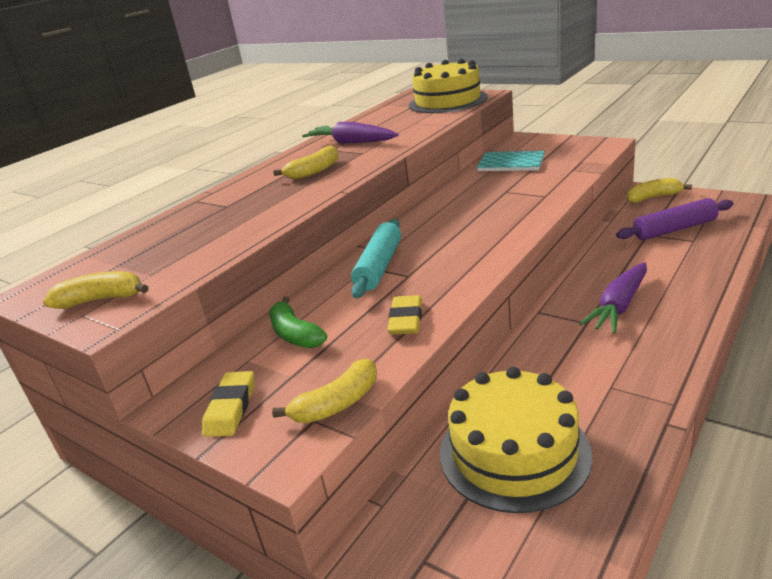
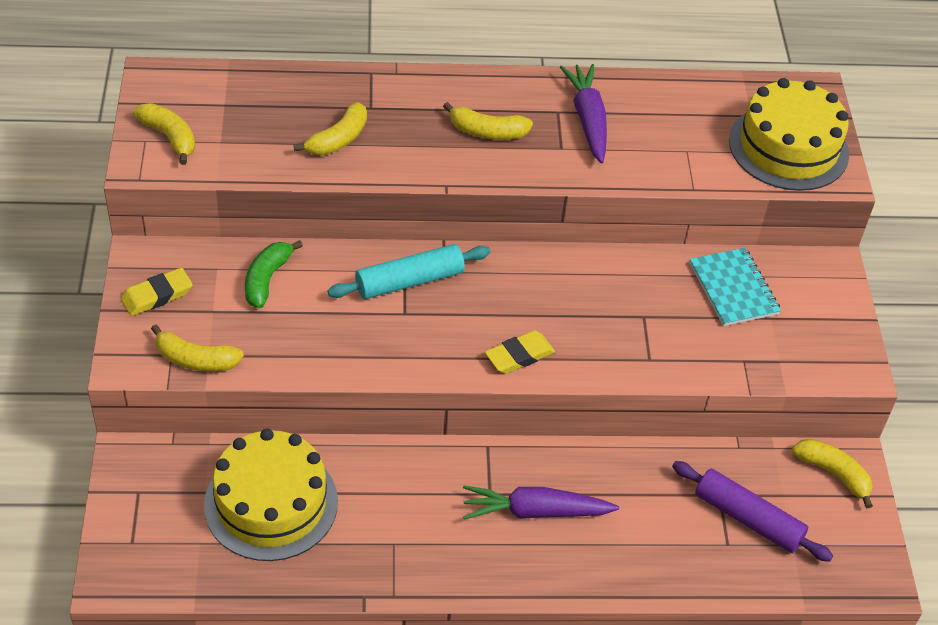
camera: 45 degrees right, 20 degrees up
(235, 222) = (338, 139): none -> yellow banana
(406, 320) = (328, 348): yellow eraser -> yellow eraser (519, 355)

